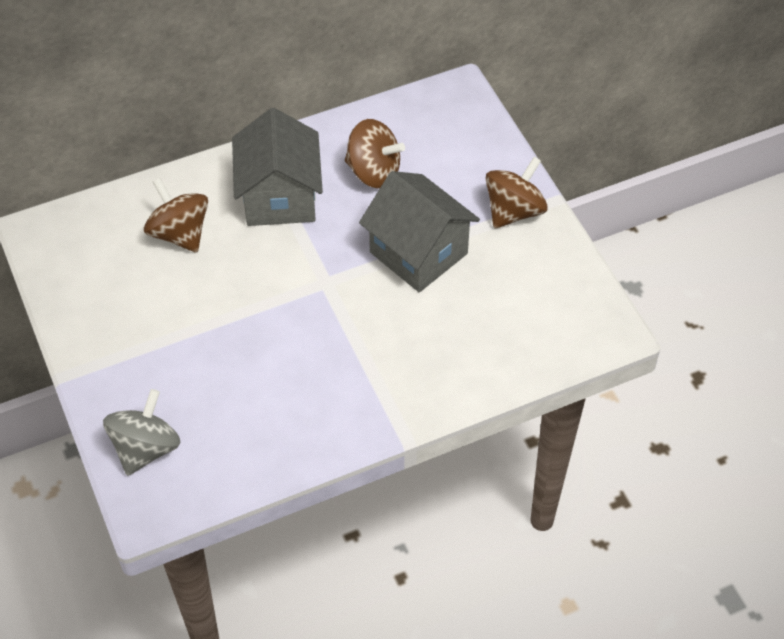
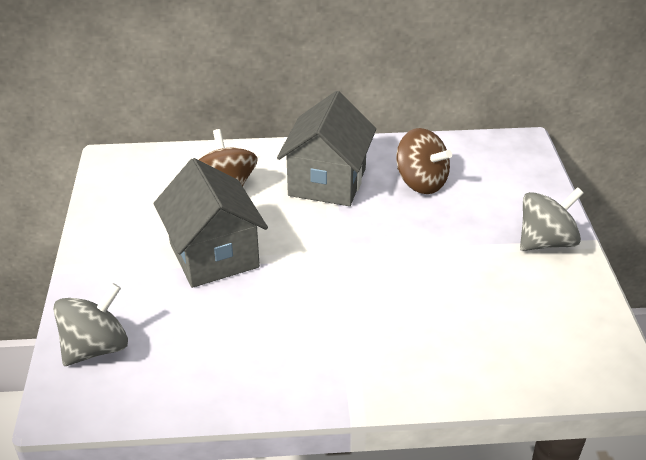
camera: 20 degrees right, 15 degrees down
(418, 253) = (437, 253): grey house -> grey house (214, 255)
(514, 211) = (545, 242): brown spinning top -> grey spinning top

